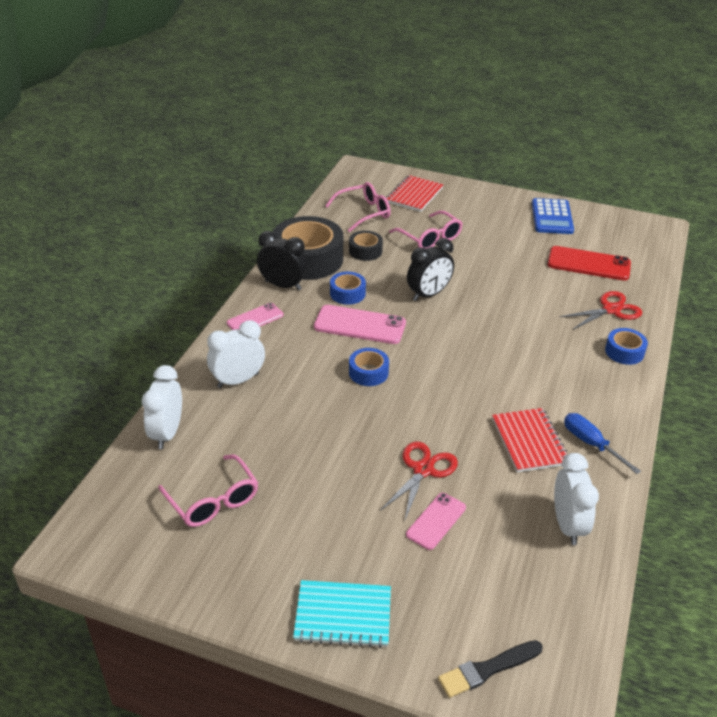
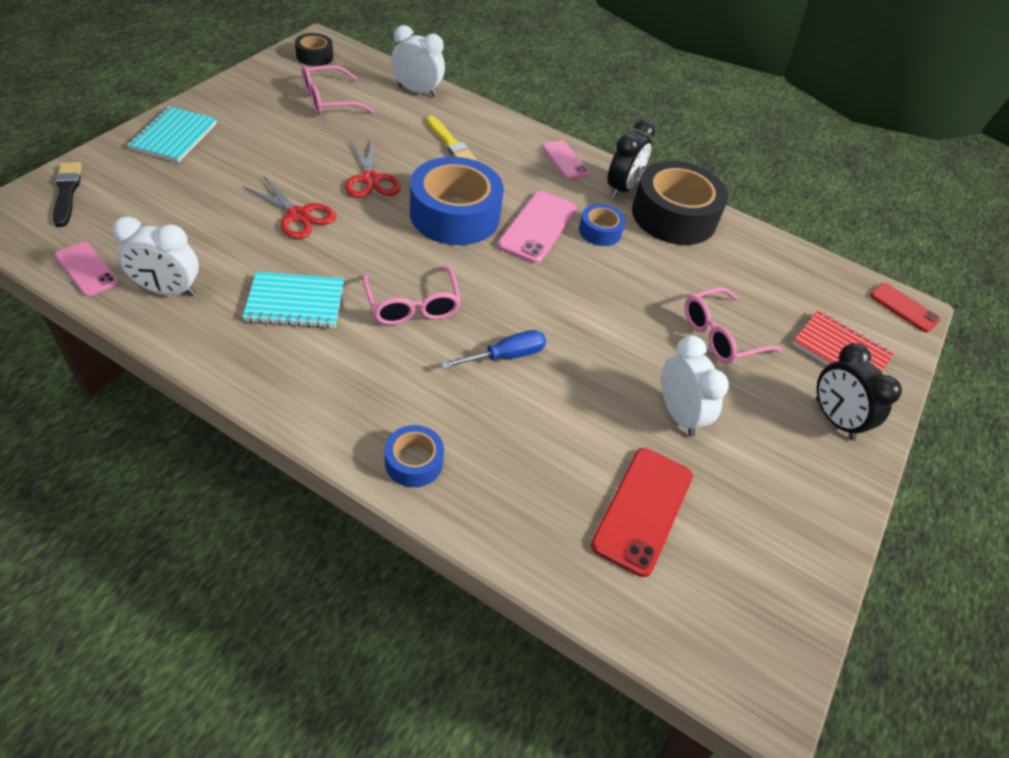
camera: 95 degrees right, 10 degrees up
(238, 380) = (472, 135): white clock -> white clock (678, 414)
(258, 392) = (450, 143): none -> yellow brush
(358, 170) = (904, 307): none -> red phone
(364, 213) = (785, 286): pink glasses -> pink glasses (412, 306)
(365, 251) = (689, 266): black tape -> black tape (314, 56)
(368, 372) = (455, 215): blue tape -> blue tape, size x2.07
(428, 294) = (587, 298): black clock -> black clock (834, 419)
(436, 521) = (232, 206): pink phone -> pink phone (87, 269)
(529, 441) = (295, 302): red notebook -> turquoise notebook
(552, 217) = (791, 512): blue calculator -> none
(591, 444) = (264, 354): blue screwdriver -> blue screwdriver (505, 356)
(611, 310) = (514, 488): red scissors -> red scissors (370, 179)

